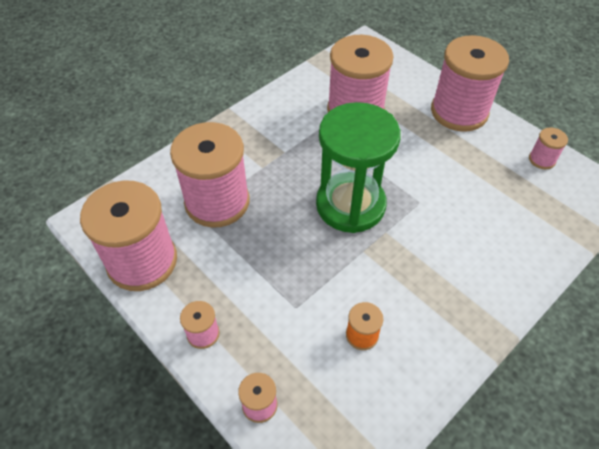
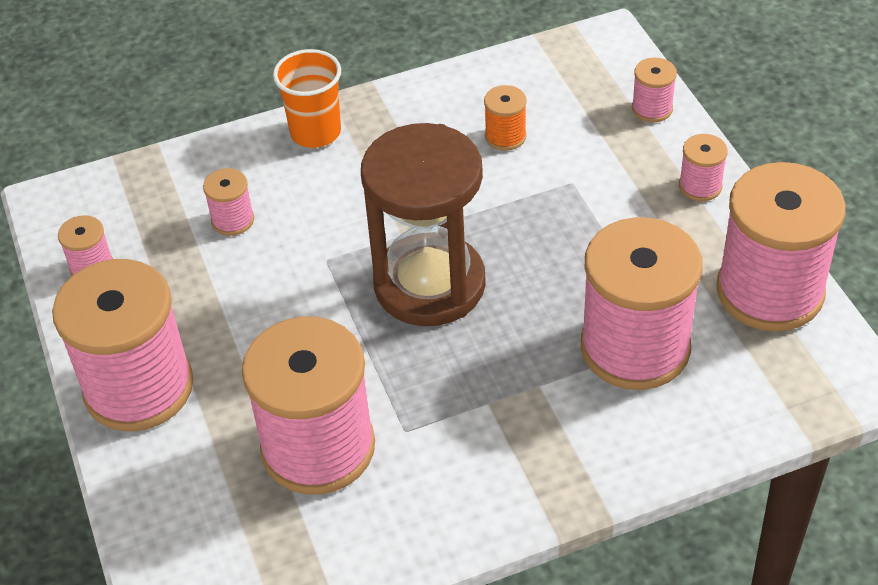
camera: 155 degrees left, 5 degrees down
(350, 205) = (429, 284): green hourglass -> brown hourglass
(493, 210) = (232, 220): none -> pink spool
(497, 294) = (315, 132): none -> orange cup

